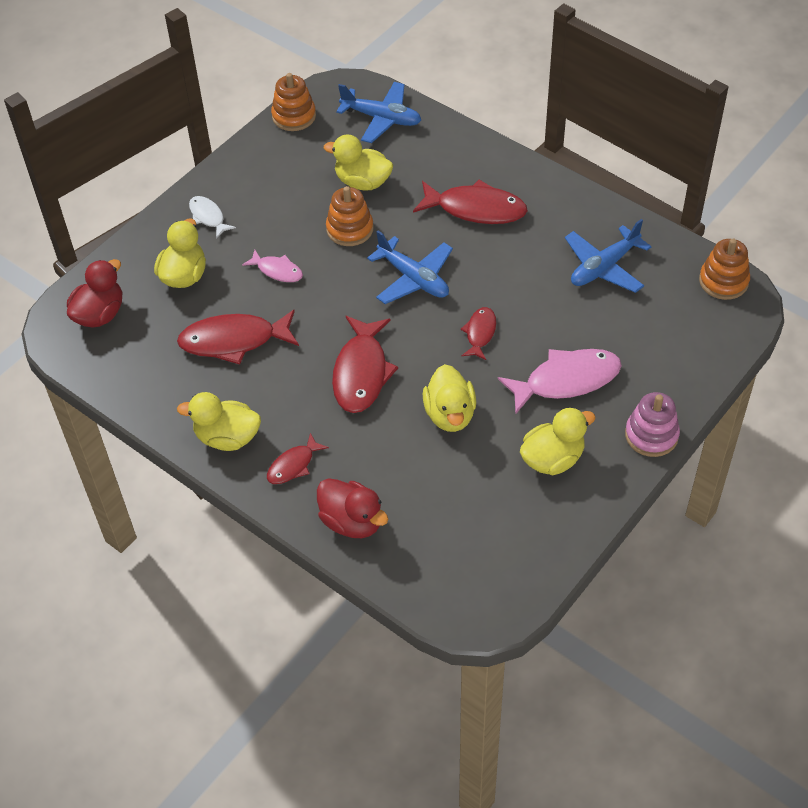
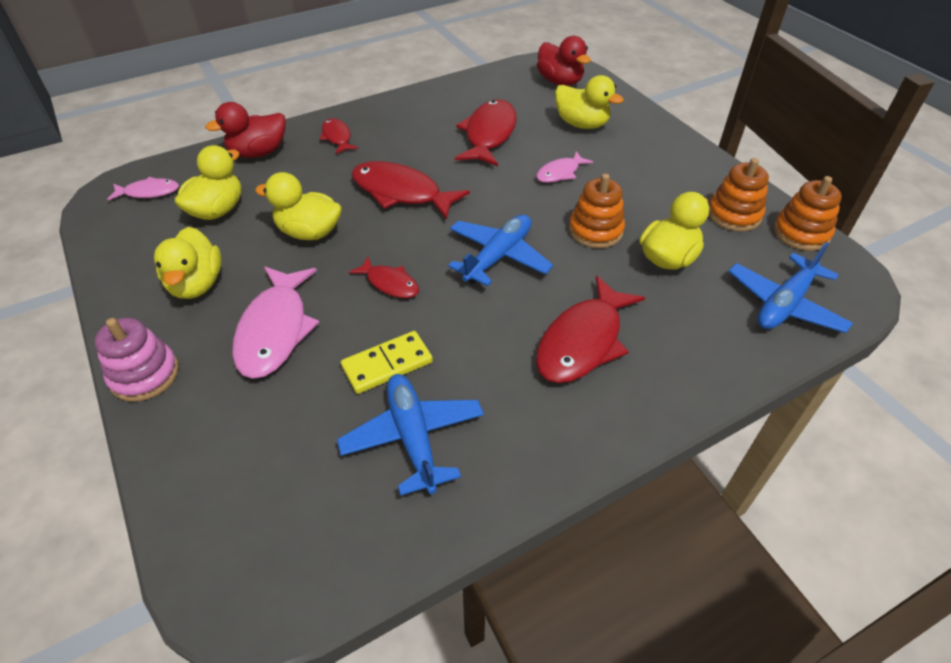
camera: 110 degrees right, 5 degrees down
(208, 217) = (653, 149): white fish -> none
(227, 437) = (391, 114): yellow duck -> yellow duck (217, 210)
(413, 278) = (498, 257): blue plane -> blue plane turned 150 degrees clockwise
(462, 578) = (149, 192): none -> pink fish
(557, 302) = (387, 364): none -> yellow domino
(723, 281) = (292, 586): orange stacking toy -> orange stacking toy (734, 215)

